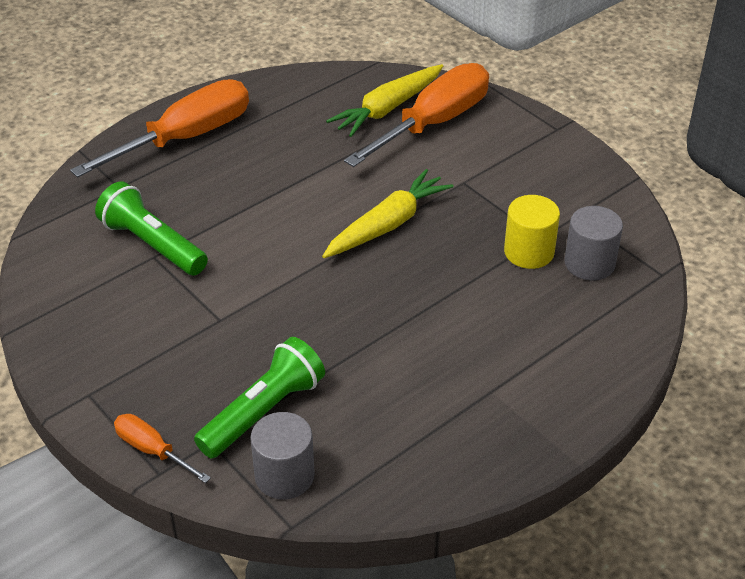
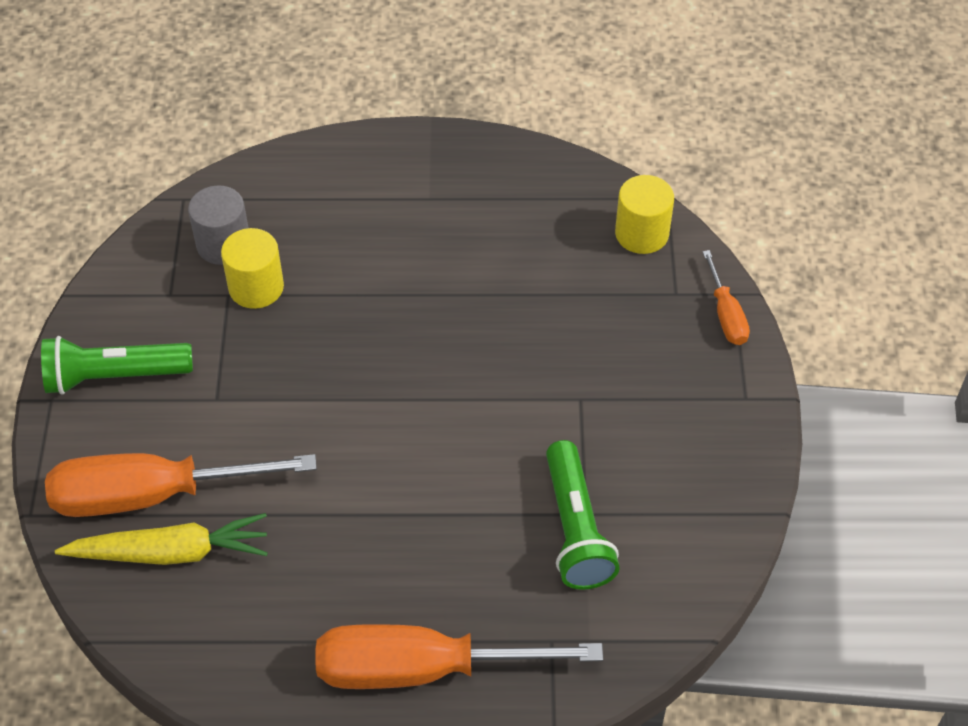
camera: 140 degrees left, 10 degrees up
(263, 412) = (615, 291): green flashlight -> green flashlight (114, 376)
(284, 476) = (641, 234): grey cylinder -> yellow cylinder
(387, 225) = (339, 398): yellow carrot -> none

